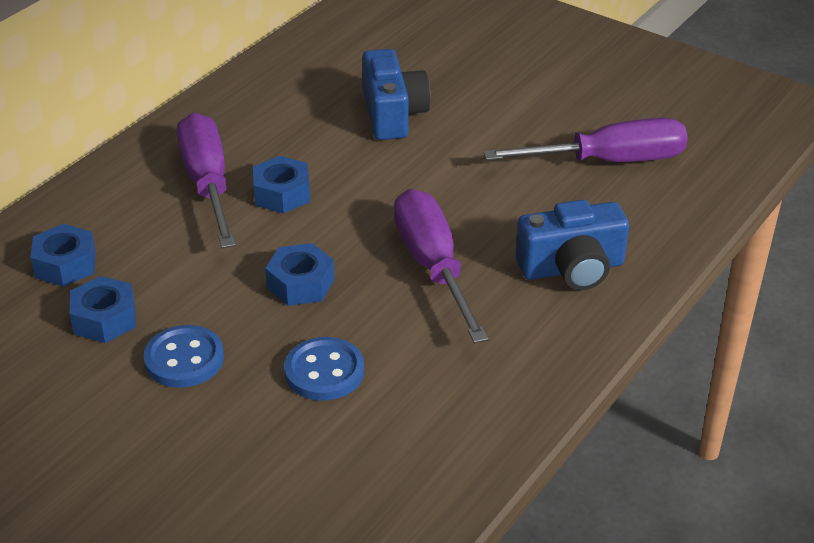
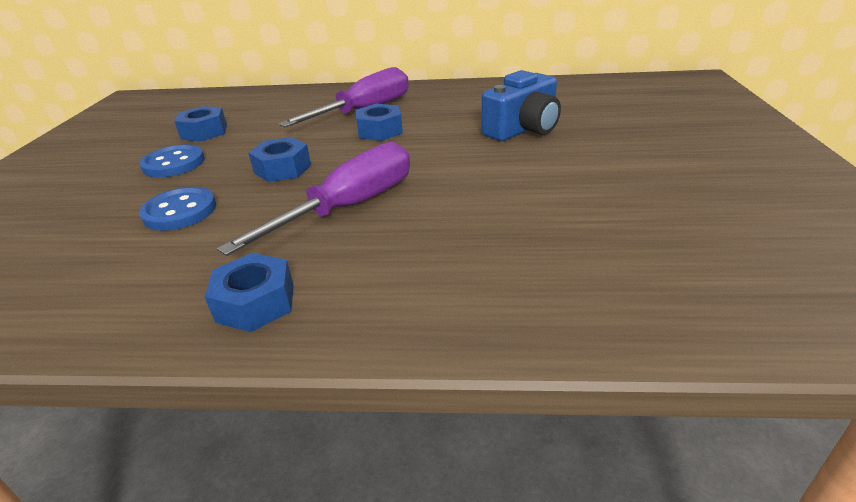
camera: 60 degrees right, 5 degrees down
(65, 264) = (250, 108): blue nut -> blue nut (255, 303)
(572, 268) = (416, 276): blue camera -> none
(610, 161) = (622, 235): purple screwdriver -> none

